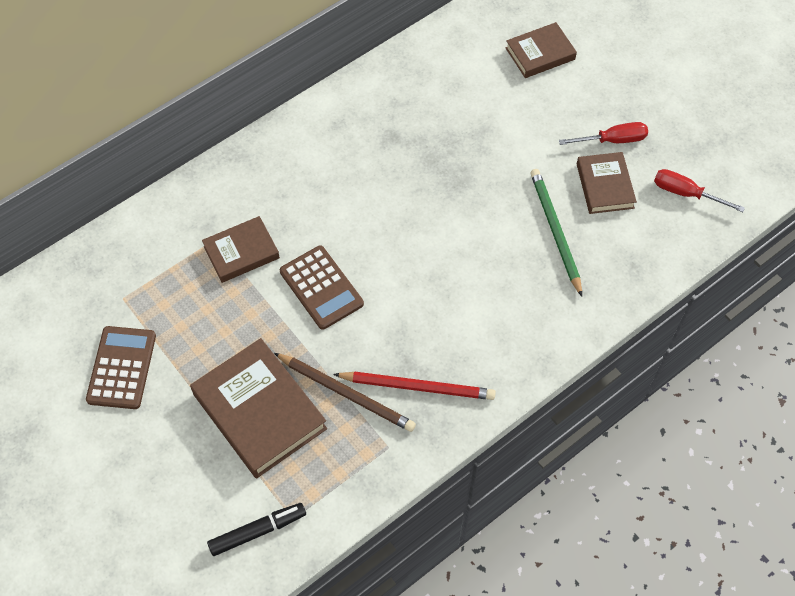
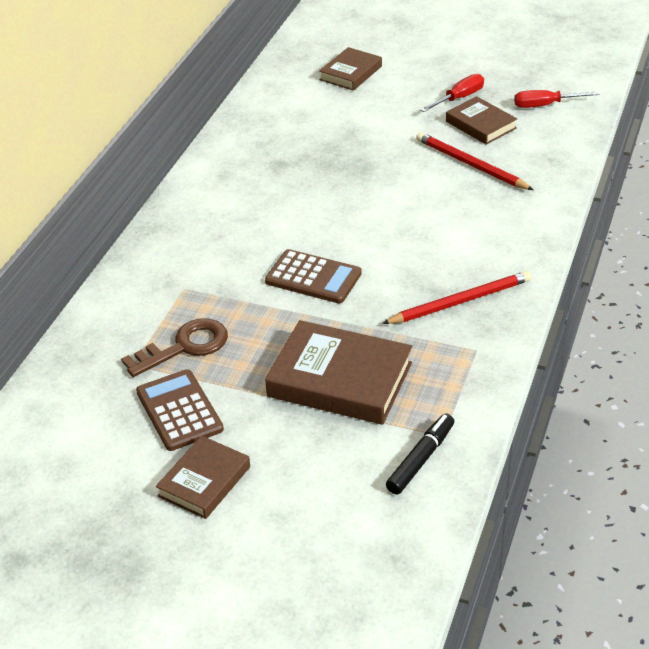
camera: 30 degrees left, 20 degrees down
(171, 303) = (185, 347): none -> brown key
(241, 252) = (218, 286): brown book -> brown book (204, 481)
(346, 393) = (404, 333): brown pencil -> none
(555, 232) = (471, 165): green pencil -> red pencil

